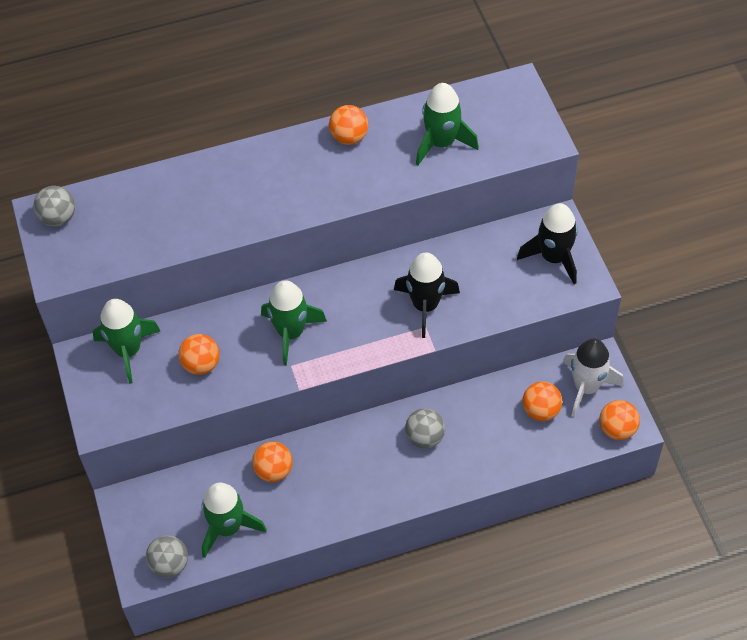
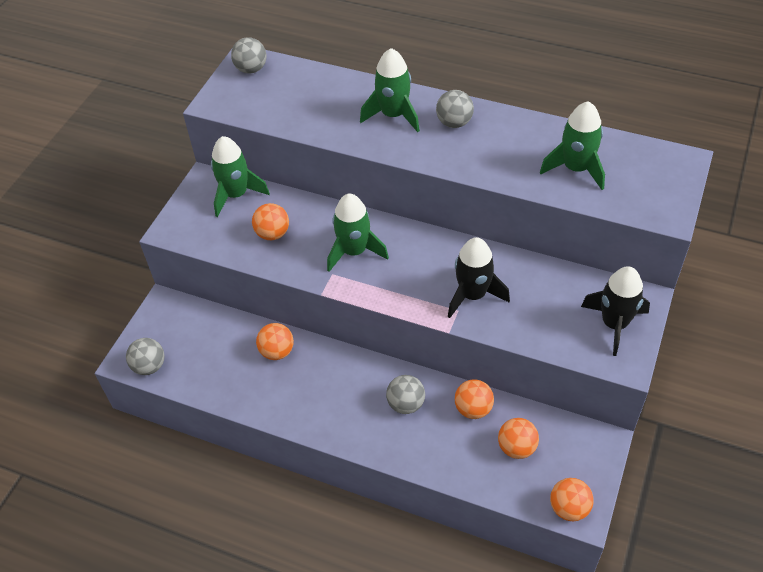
camera: 40 degrees right, 5 degrees down
(228, 527) = (209, 369): green rocket -> green rocket (393, 115)
(303, 160) = (454, 123): none -> grey ball
(349, 137) = (505, 126): orange ball -> orange ball (473, 409)
(586, 387) = (573, 455): white rocket -> none

